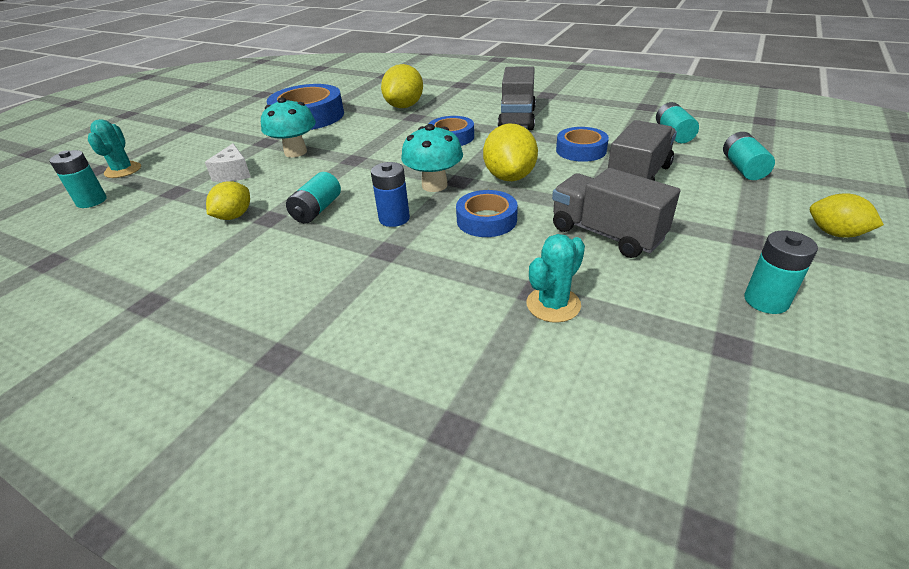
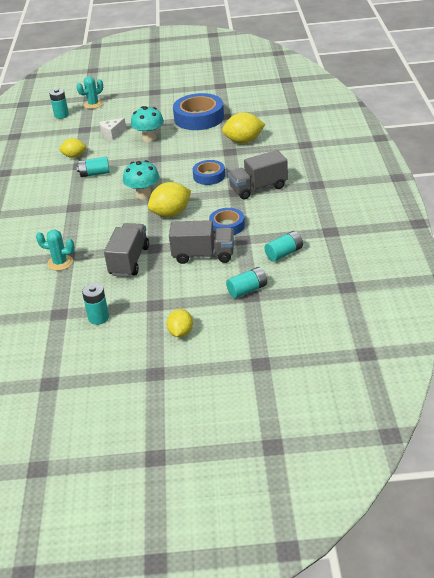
camera: 60 degrees right, 0 degrees up
(394, 218) = (101, 197): blue battery -> none
(486, 220) = (118, 223): blue tape -> none

